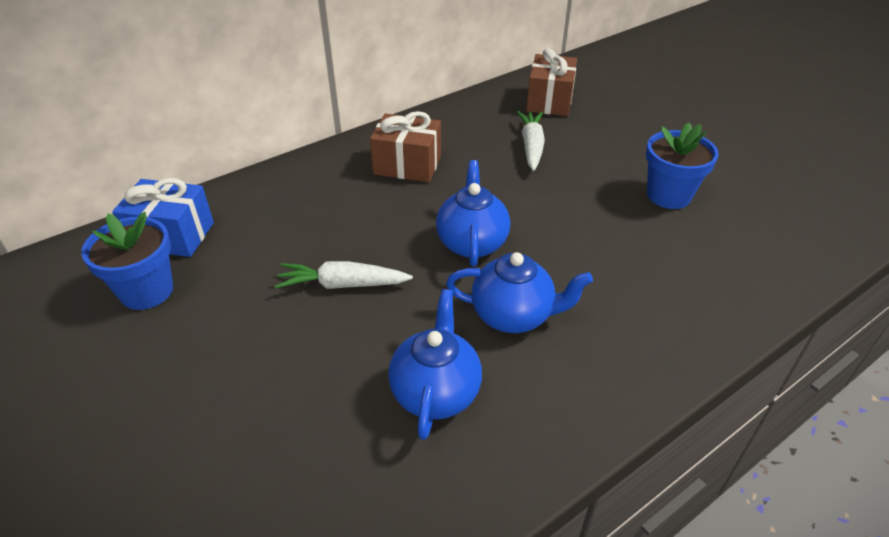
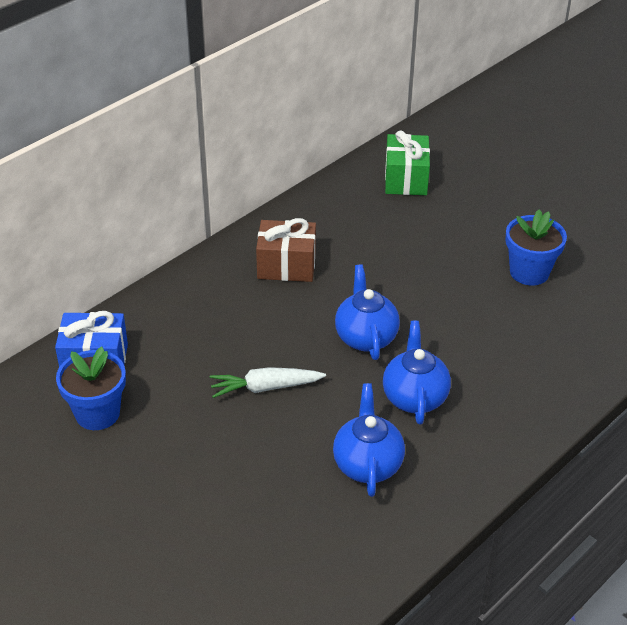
camera: 10 degrees left, 0 degrees up
(513, 316) = (414, 397): blue teapot -> blue teapot turned 90 degrees counterclockwise
(531, 146) = (398, 233): white carrot -> none
(549, 101) = (406, 179): brown gift -> green gift

